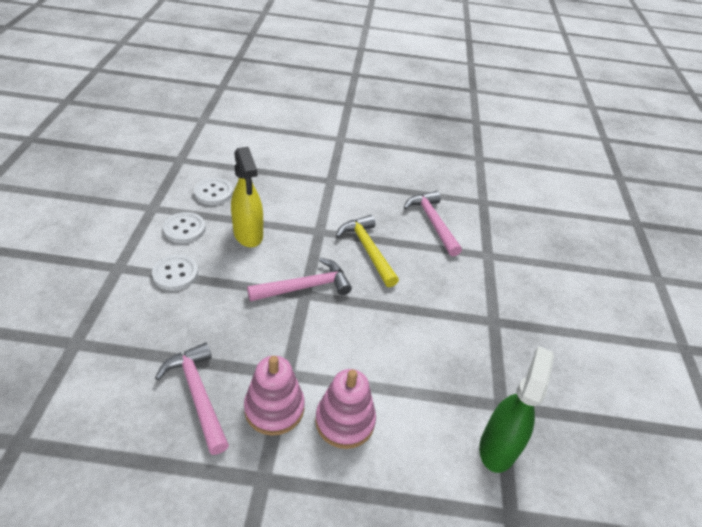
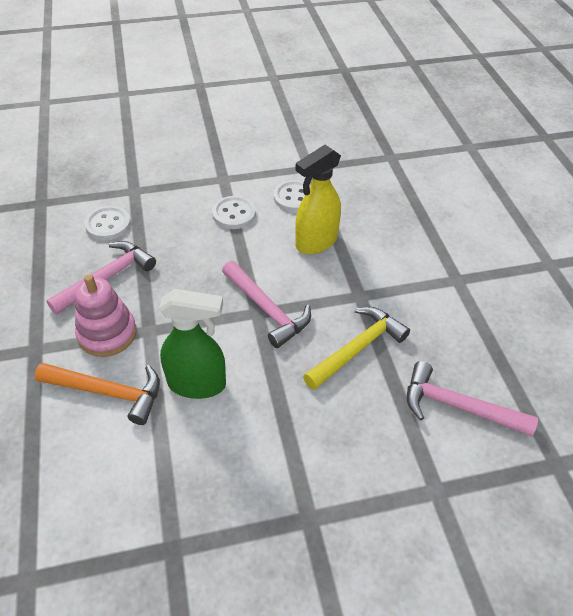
camera: 75 degrees right, 5 degrees up
(213, 193) = (359, 197): white button -> white button (108, 224)
(345, 421) = (108, 392): pink stacking toy -> orange hammer
(432, 222) = (458, 406): pink hammer -> pink hammer turned 120 degrees counterclockwise
(498, 447) = (111, 552): green spray bottle -> green spray bottle (197, 384)

